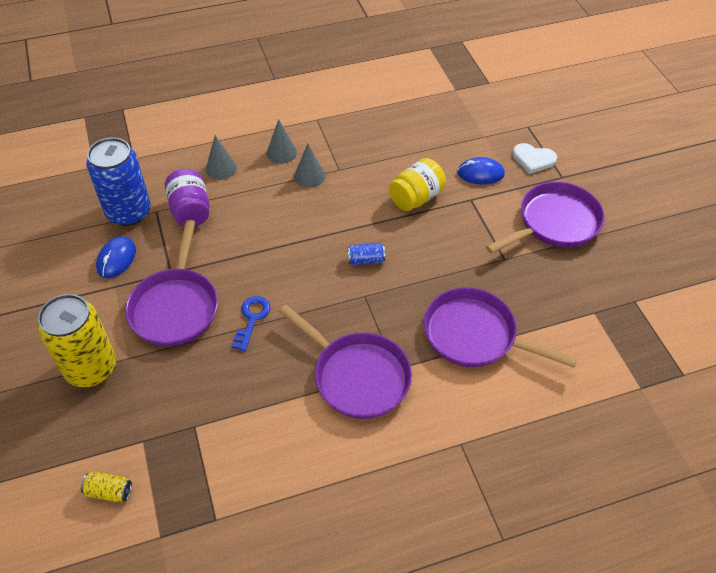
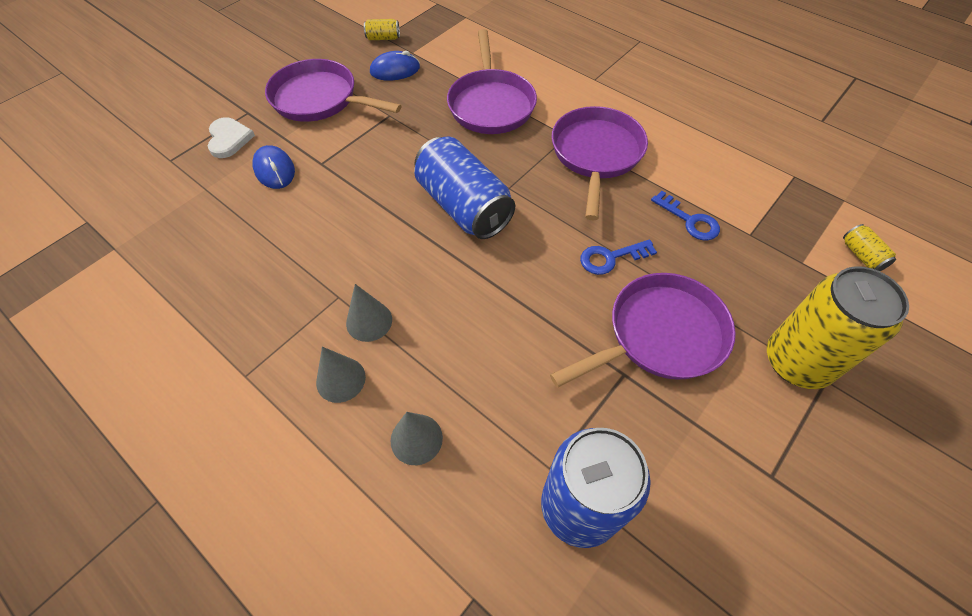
camera: 120 degrees left, 5 degrees up
(116, 259) = (660, 455): blue mouse -> blue mouse (395, 70)
(190, 210) = (518, 422): purple jar -> none
(240, 393) = (689, 220): none -> blue key
(366, 260) = (464, 206): blue can -> blue can, size x2.41
(416, 198) = (345, 205): yellow jar -> none
(632, 300) = (383, 38): none -> yellow can

